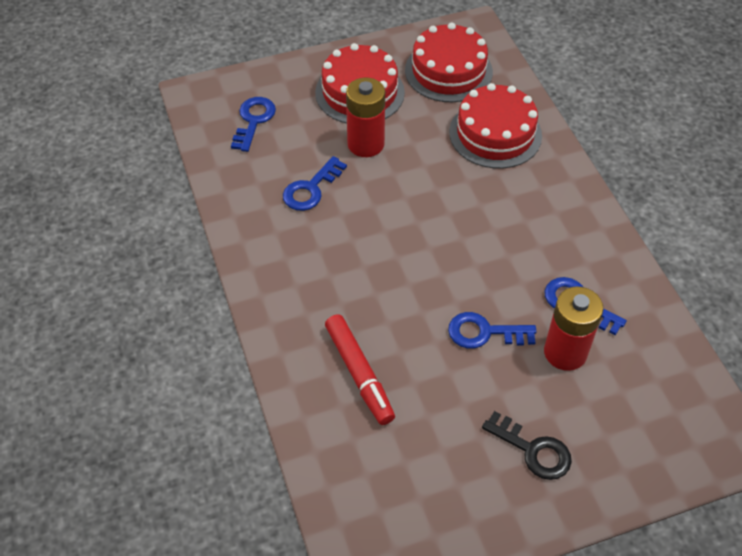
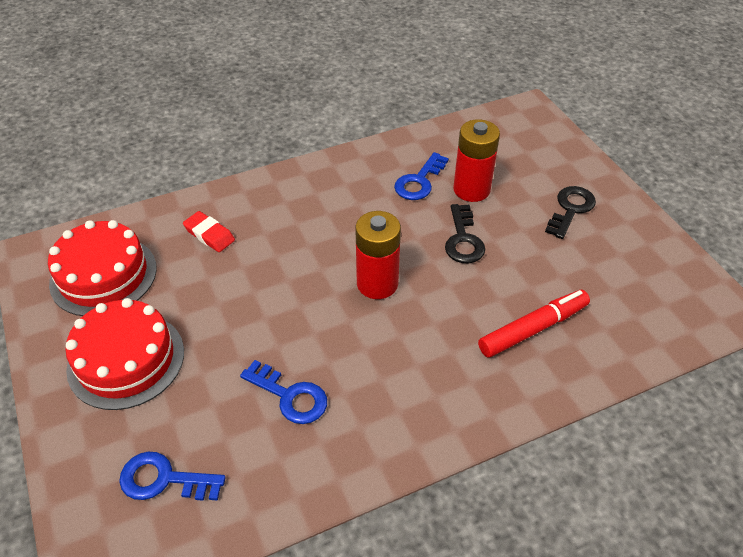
camera: 95 degrees left, 5 degrees down
(366, 144) = (217, 346): red battery -> red battery (377, 284)
(484, 332) = (463, 239): blue key -> black key
(495, 134) = (209, 235): red cake -> red eraser

